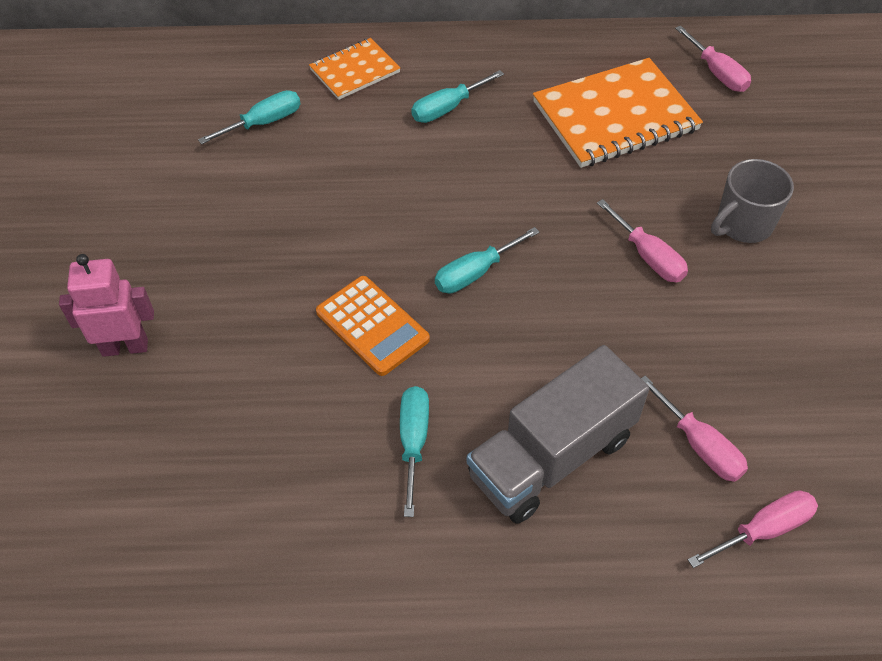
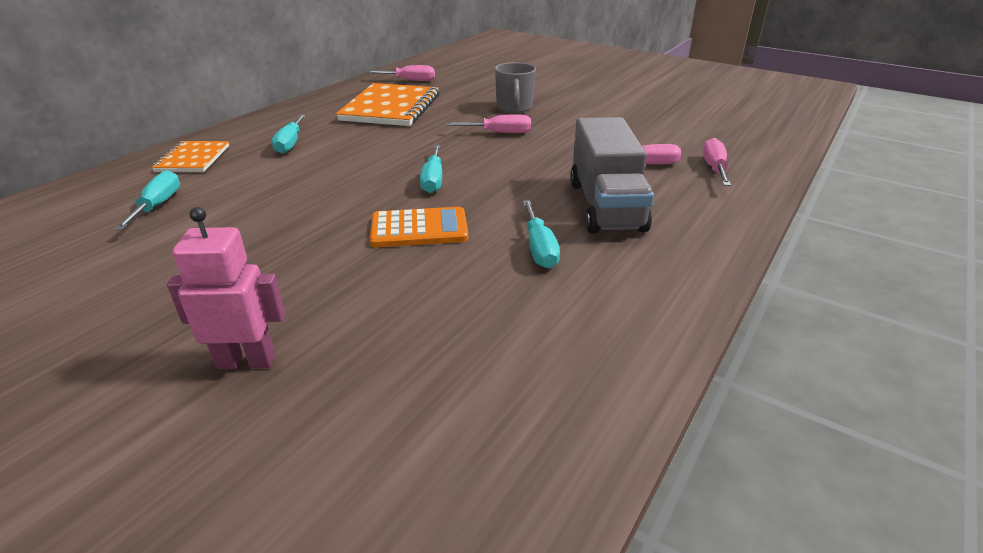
camera: 55 degrees left, 20 degrees down
(125, 347) = (246, 361): pink robot -> pink robot turned 60 degrees clockwise
(413, 442) = (539, 248): turquoise screwdriver -> turquoise screwdriver turned 135 degrees counterclockwise

